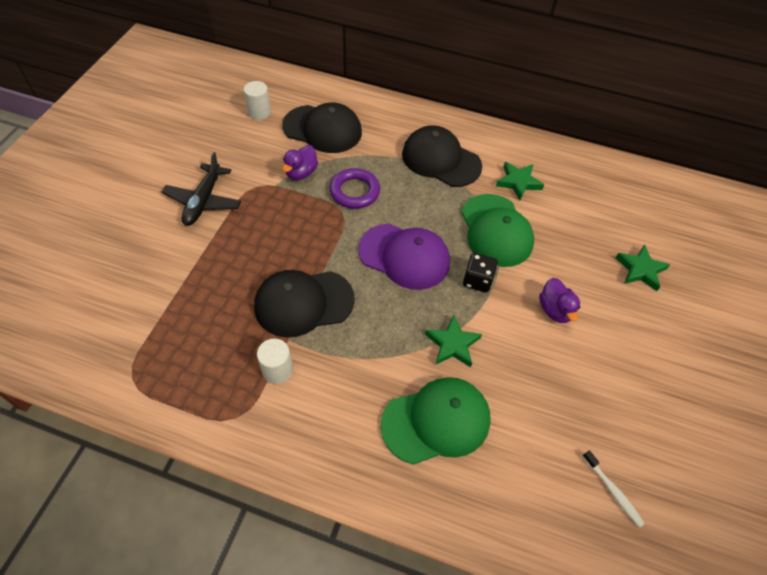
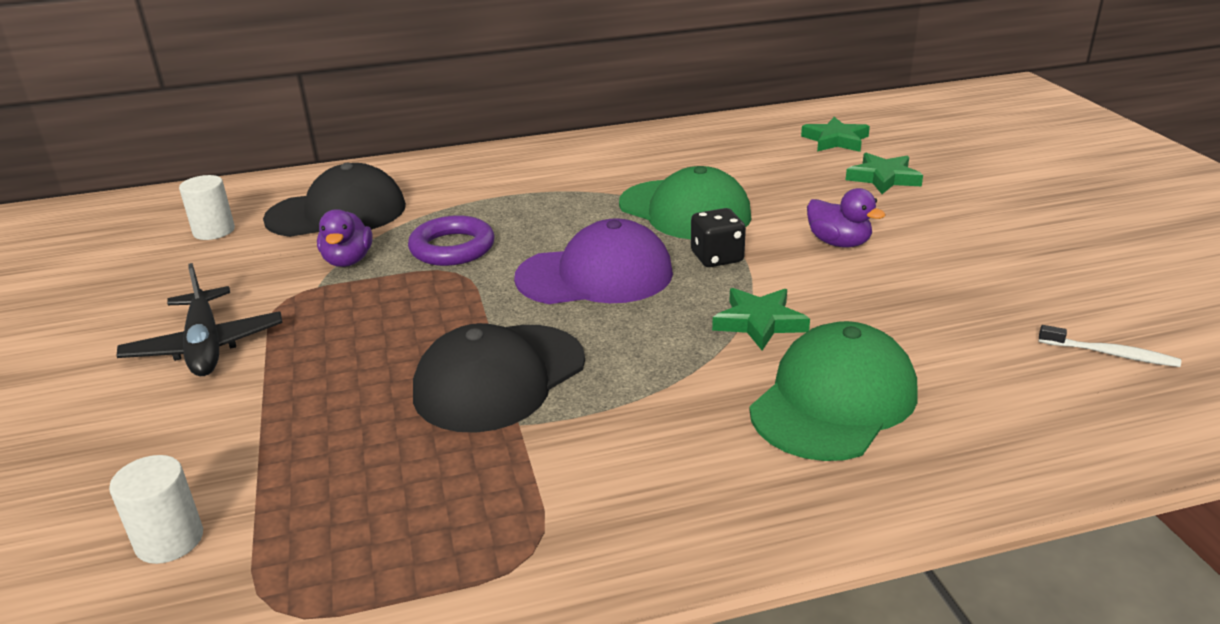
camera: 30 degrees left, 25 degrees down
(277, 370) = (540, 465): white cylinder -> white cylinder (169, 540)
(441, 160) = (540, 182): black cap -> none
(518, 182) = (661, 166): green star -> green star (835, 140)

